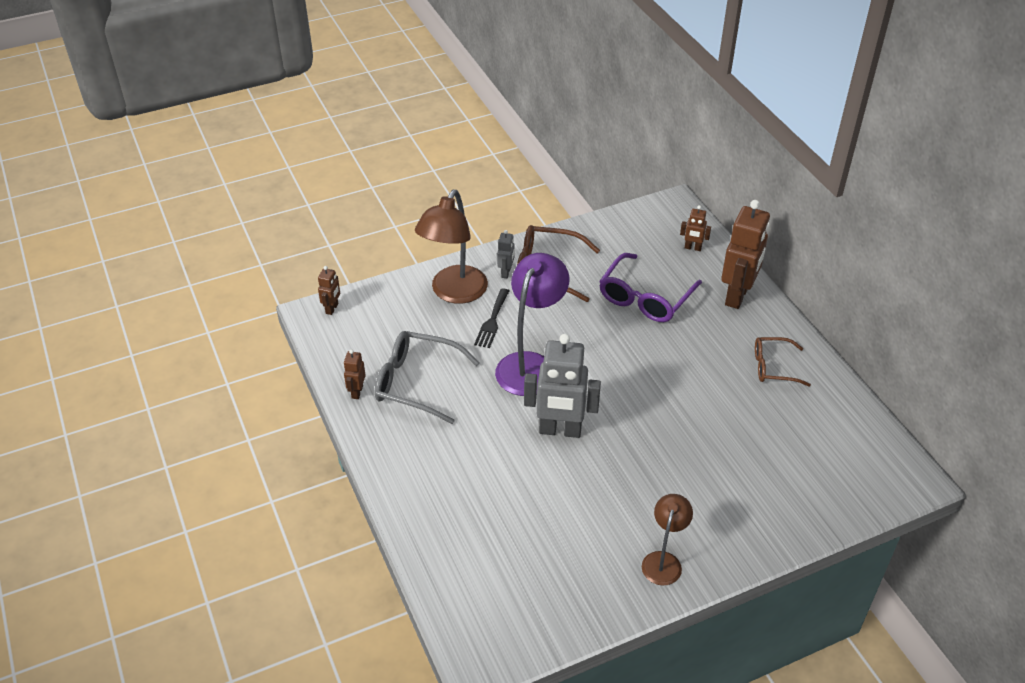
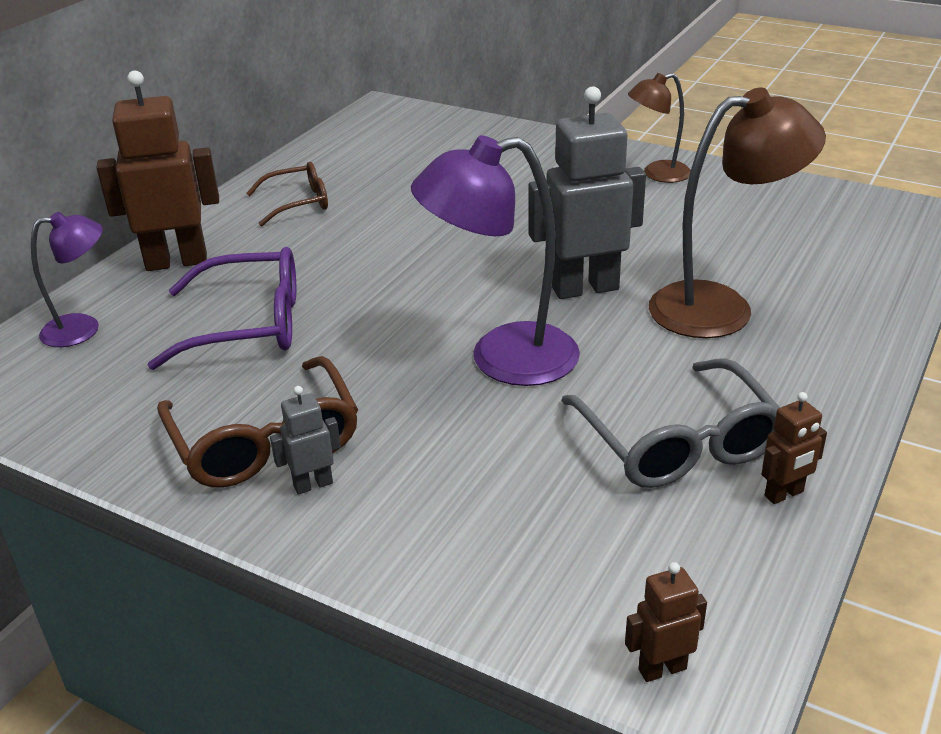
camera: 125 degrees left, 10 degrees down
(454, 293) = (431, 518): brown lamp -> brown lamp (721, 307)
(492, 321) = (453, 438): black fork -> none
(560, 430) = (585, 288): grey robot -> grey robot turned 75 degrees counterclockwise
(693, 248) = (83, 329): brown robot -> purple lamp
(773, 367) = (298, 203): brown glasses -> brown glasses turned 75 degrees counterclockwise

